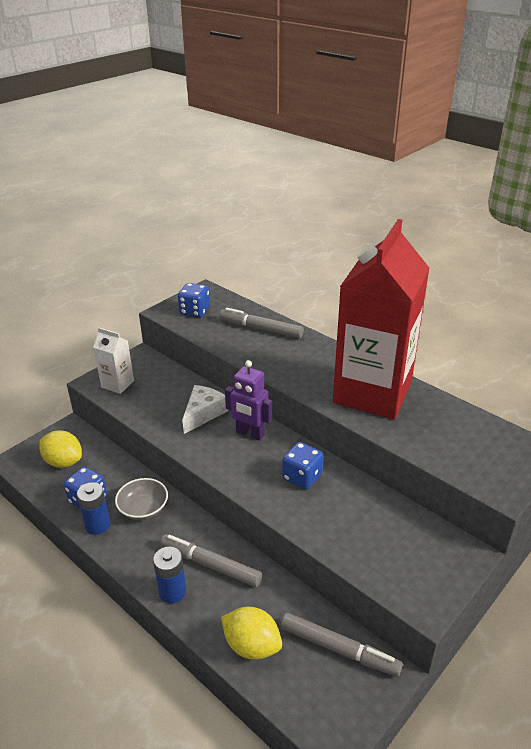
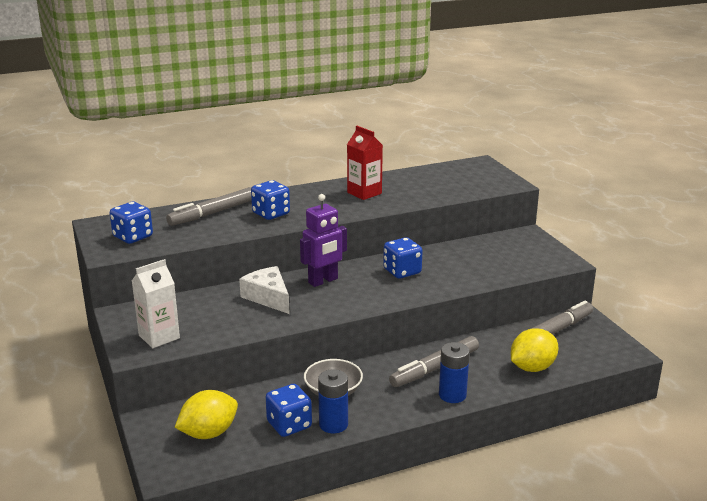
camera: 65 degrees left, 10 degrees down
(283, 356) = (271, 214): none -> blue dice
(372, 393) = (364, 193): red carton -> red carton, size x0.42

